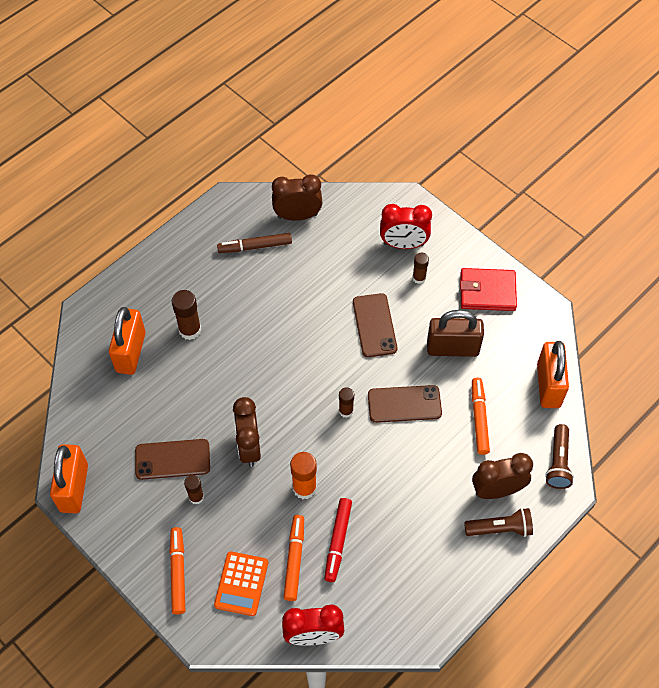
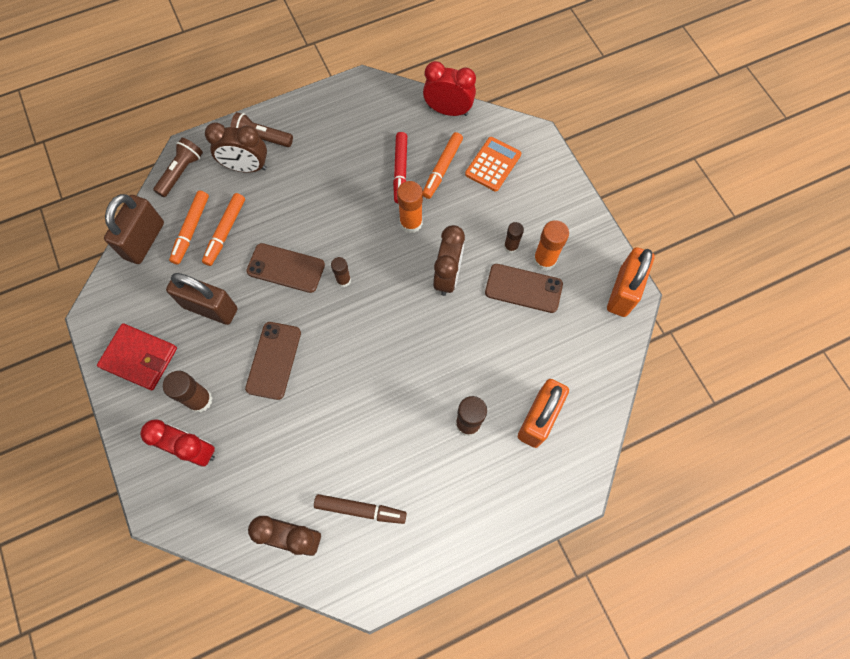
camera: 160 degrees left, 10 degrees up
(159, 494) = (544, 260): none -> orange glue stick
(178, 572) = (544, 189): orange marker -> orange marker (191, 230)
(337, 541) = (400, 171): red marker -> red marker turned 150 degrees clockwise
(419, 278) = (200, 400): brown glue stick -> brown glue stick, size x1.59
(548, 385) = (144, 240): orange padlock -> brown padlock

